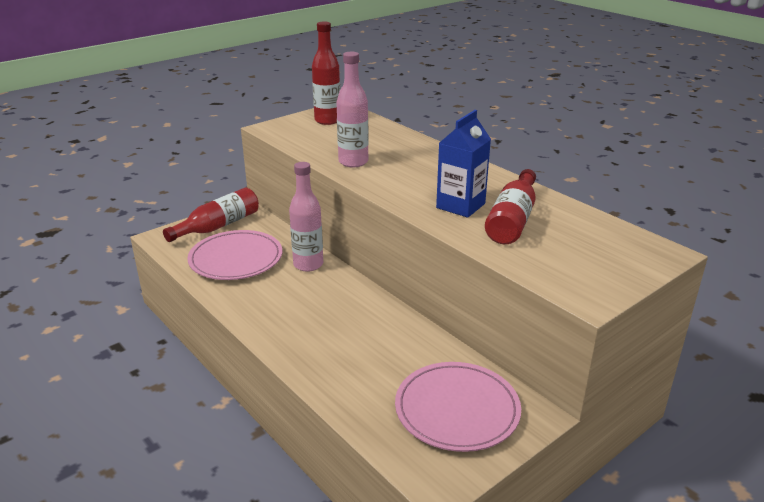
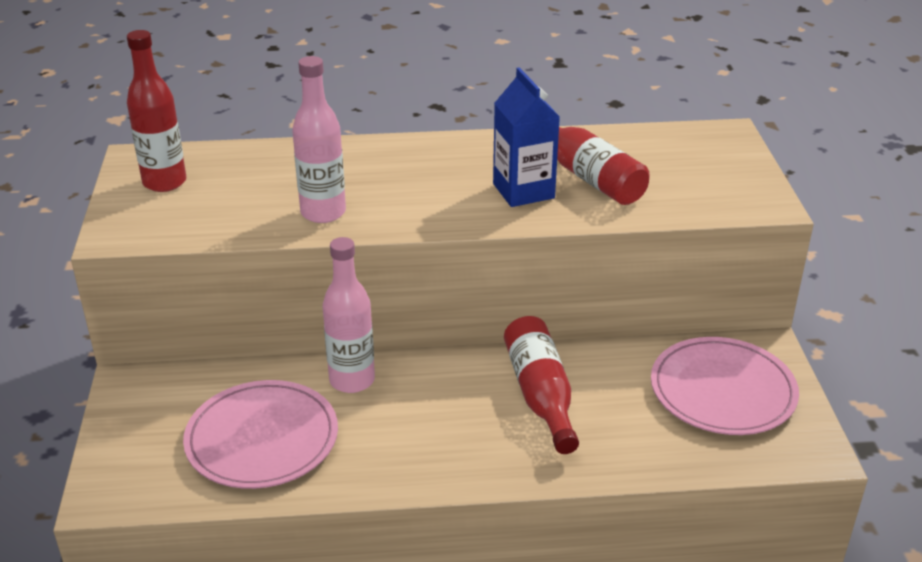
camera: 55 degrees left, 5 degrees up
(218, 226) = (148, 424): red bottle -> red bottle (540, 395)

